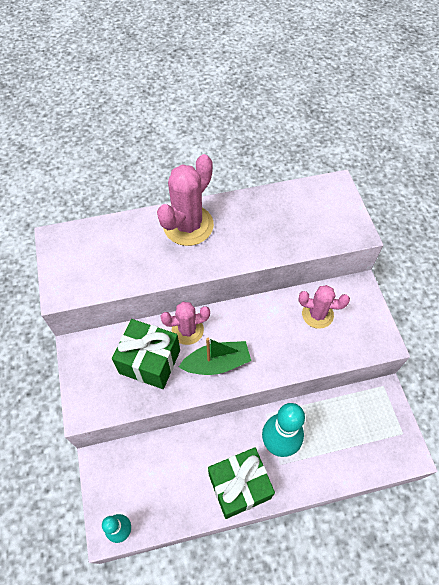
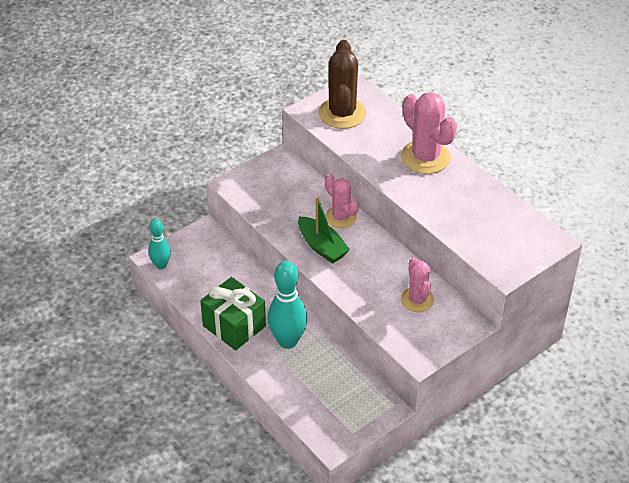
camera: 65 degrees right, 15 degrees down
(85, 264) = (342, 113): none -> brown cactus
(150, 362) = (296, 205): green gift -> none
(188, 225) = (425, 157): pink cactus -> pink cactus turned 45 degrees clockwise

